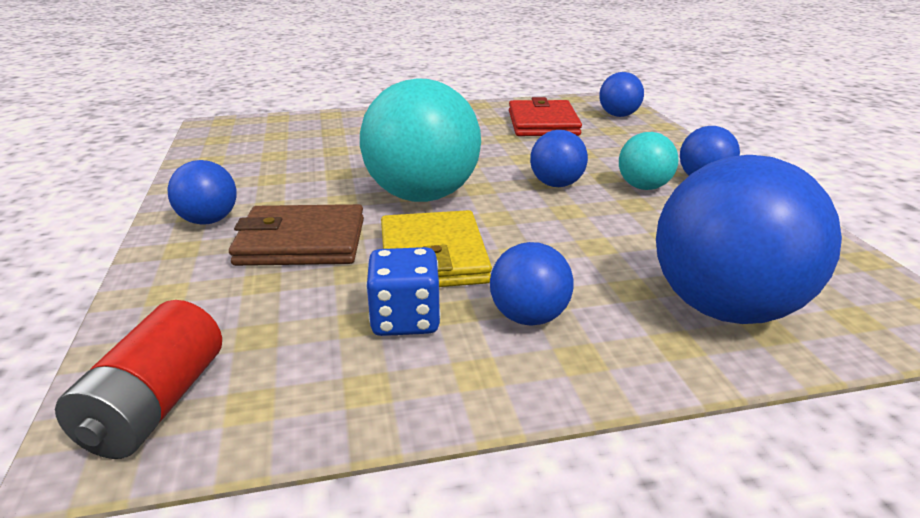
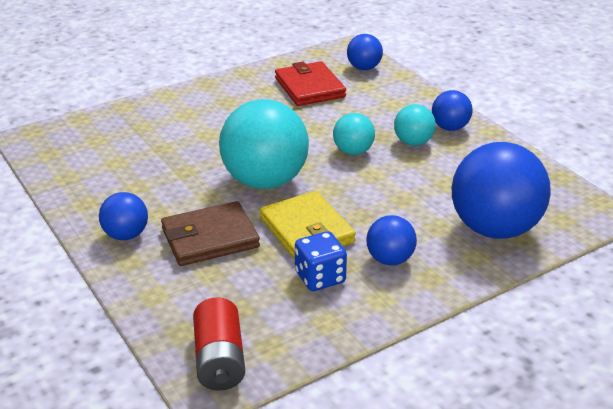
camera: 20 degrees left, 5 degrees up
(556, 184) = (353, 151): blue ball -> turquoise ball

